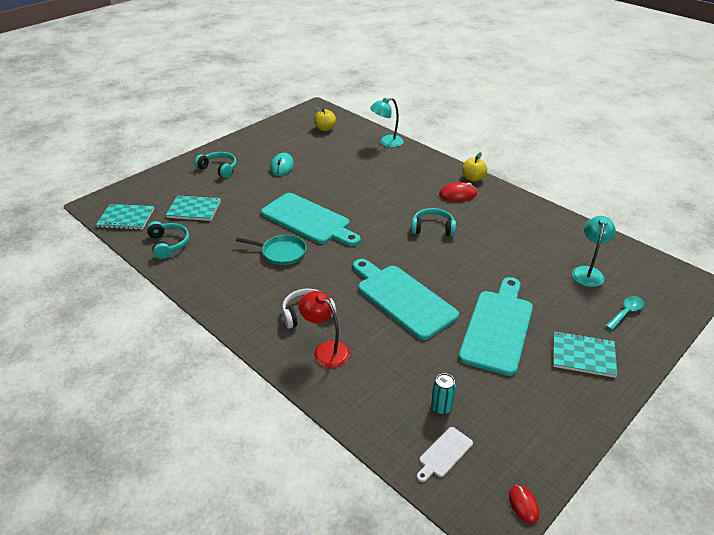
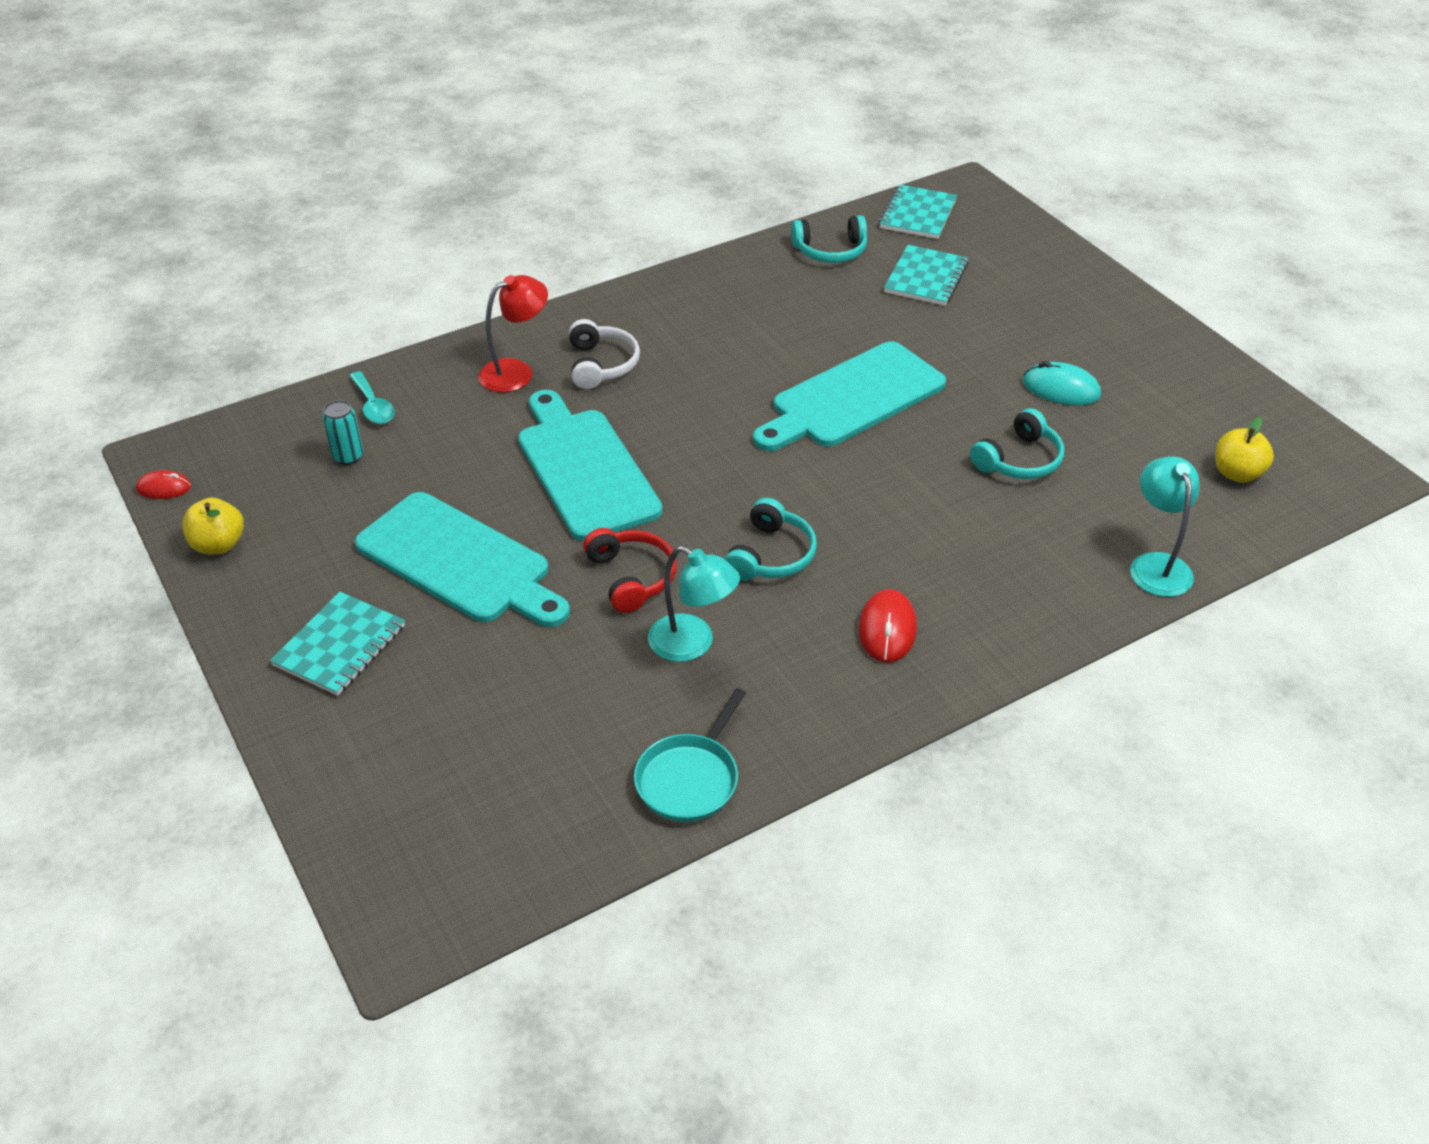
camera: 105 degrees right, 5 degrees up
(219, 169) = (1064, 311): turquoise headphones -> turquoise headphones (1019, 460)
(281, 252) = (765, 357): turquoise pan -> turquoise pan (690, 779)
(403, 299) = (585, 469): turquoise cutting board -> turquoise cutting board turned 90 degrees counterclockwise
(444, 454) = (279, 441): white cutting board -> none
(471, 266) = (631, 577): none -> red headphones
(473, 178) = (952, 678): yellow apple -> yellow apple (219, 545)
(588, 272) = (534, 750): turquoise lamp -> turquoise lamp (692, 644)
(626, 312) = (397, 756): turquoise spoon -> turquoise spoon (373, 406)

